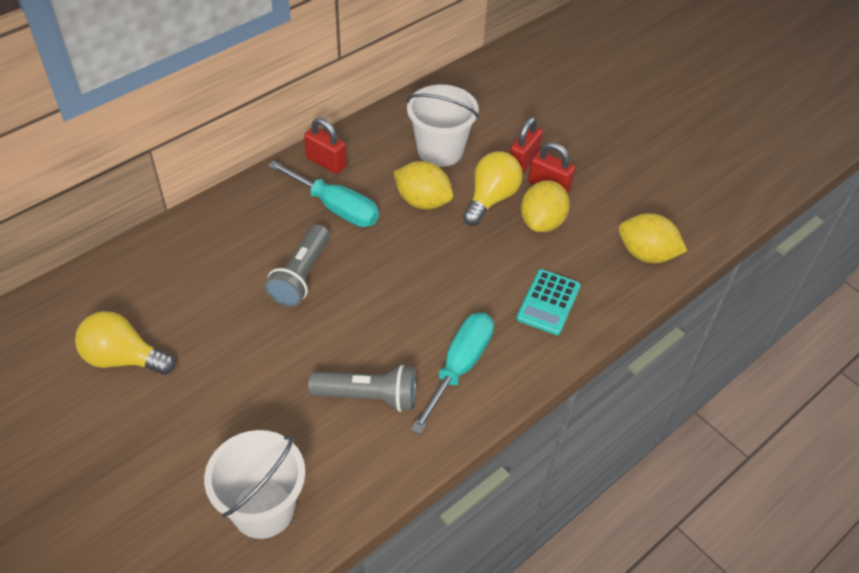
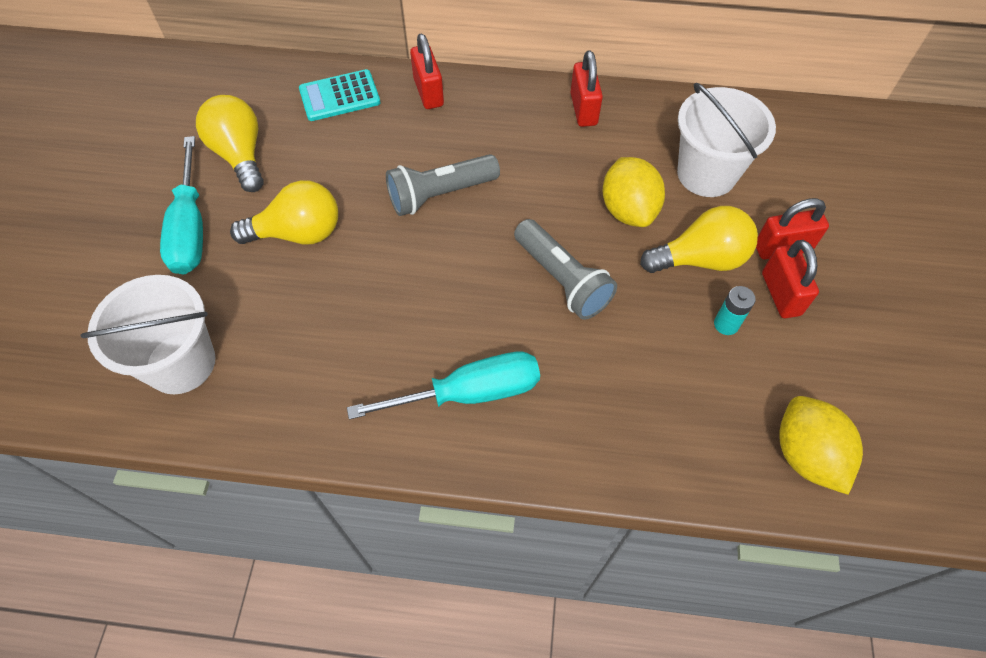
camera: 50 degrees right, 10 degrees up
(210, 221) = (428, 92): none -> red padlock
(237, 371) = (298, 233): none -> yellow light bulb
(336, 207) = (542, 156): turquoise screwdriver -> turquoise screwdriver (190, 228)
(368, 396) = (363, 346): grey flashlight -> grey flashlight (562, 279)
(542, 222) = (726, 324): yellow lemon -> turquoise battery
(548, 302) = (631, 409): turquoise calculator -> turquoise calculator (339, 96)

